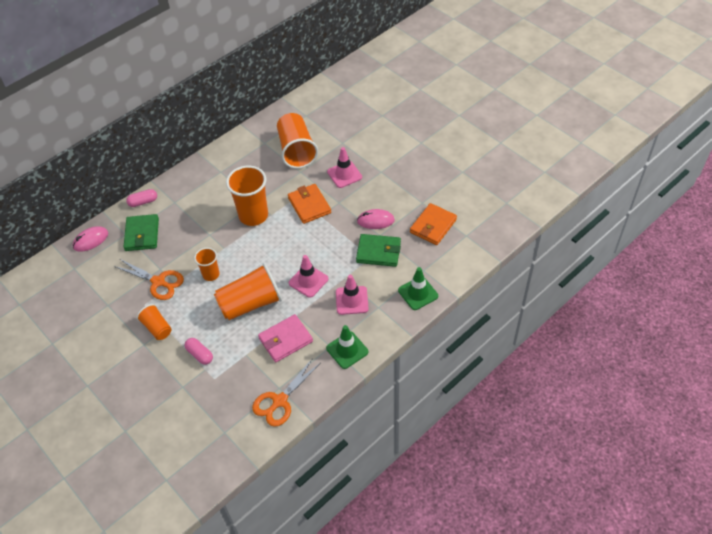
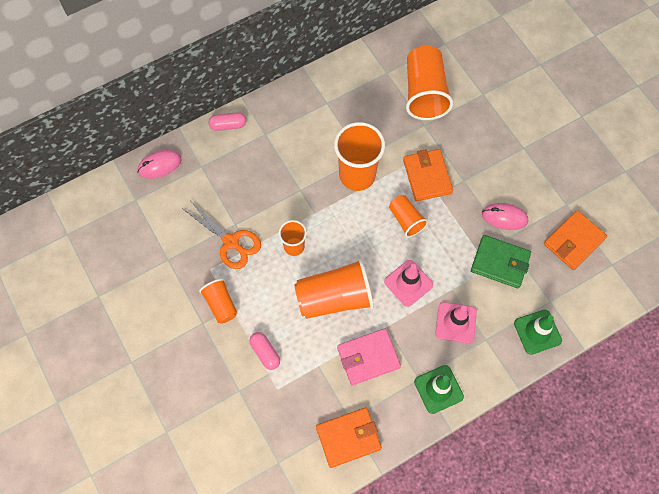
camera: 10 degrees right, 15 degrees up
(142, 234) = (221, 171): green wallet -> none
(280, 401) = (348, 438): orange scissors -> orange wallet
(298, 238) = (406, 220): none -> orange cup
(344, 174) = (477, 141): pink traffic cone -> none

